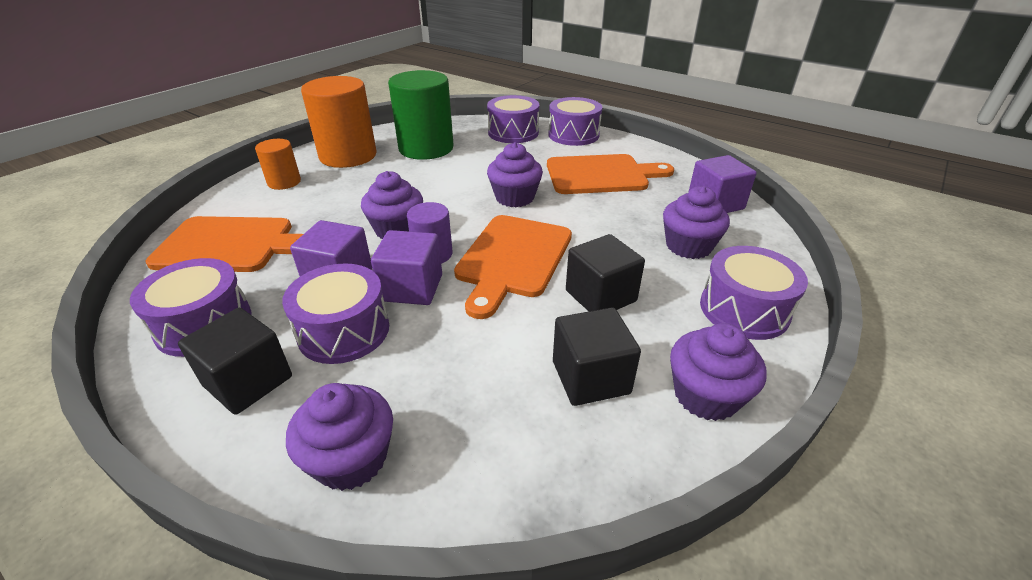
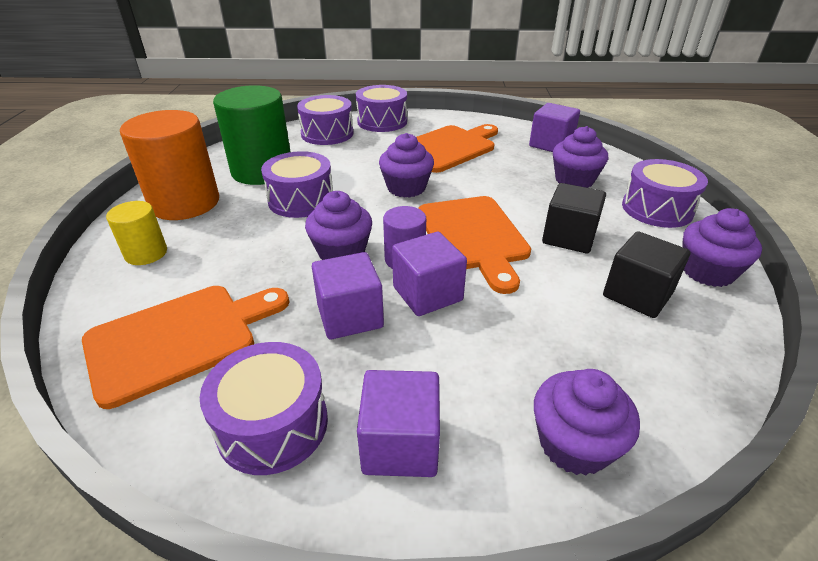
camera: 35 degrees left, 0 degrees up
(248, 381) = (400, 444): black cube -> purple cube
(284, 182) = (146, 253): orange cylinder -> yellow cylinder
(344, 330) = (422, 356): purple drum -> purple drum (301, 200)

